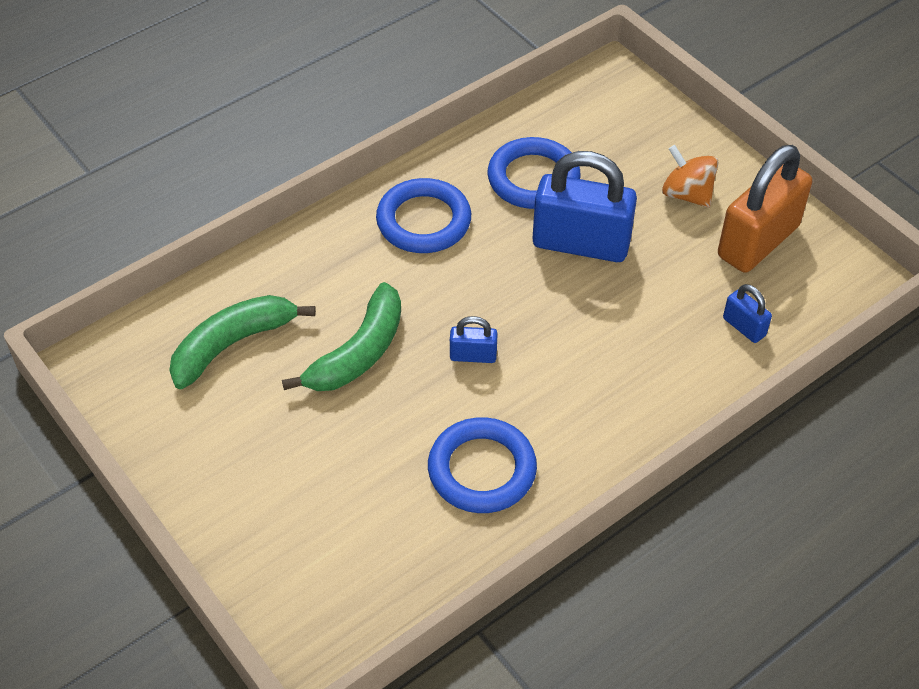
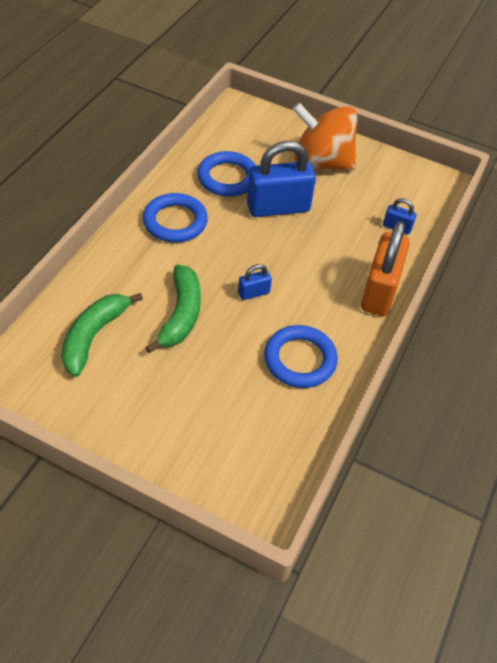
camera: 30 degrees left, 0 degrees up
(687, 194) = (321, 162): orange spinning top -> orange spinning top, size x1.92
(758, 242) = (375, 178): orange padlock -> orange padlock (379, 291)

